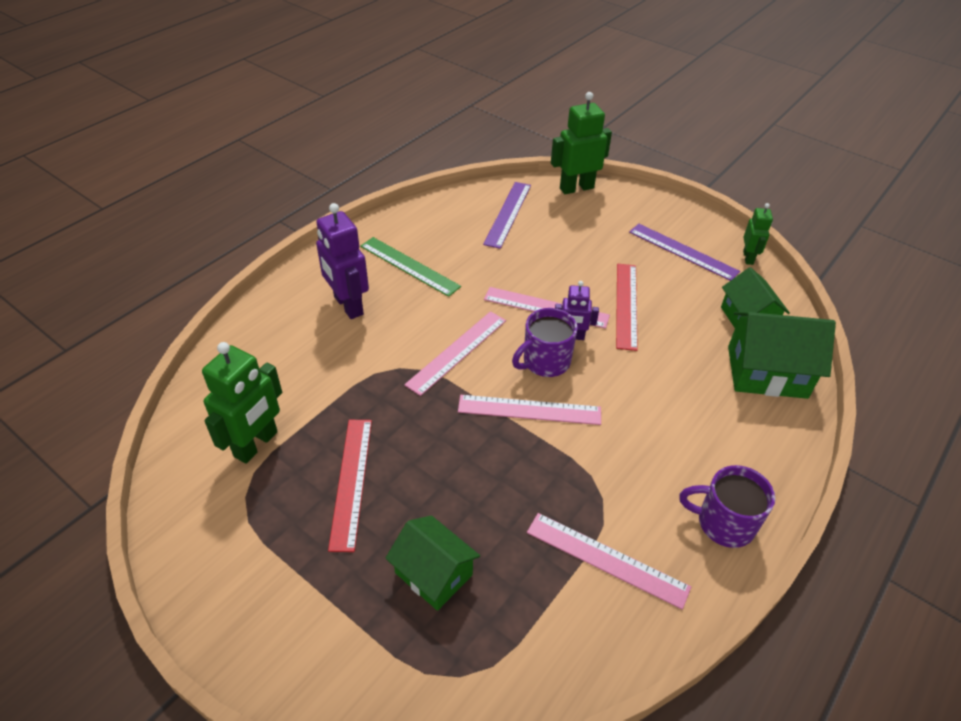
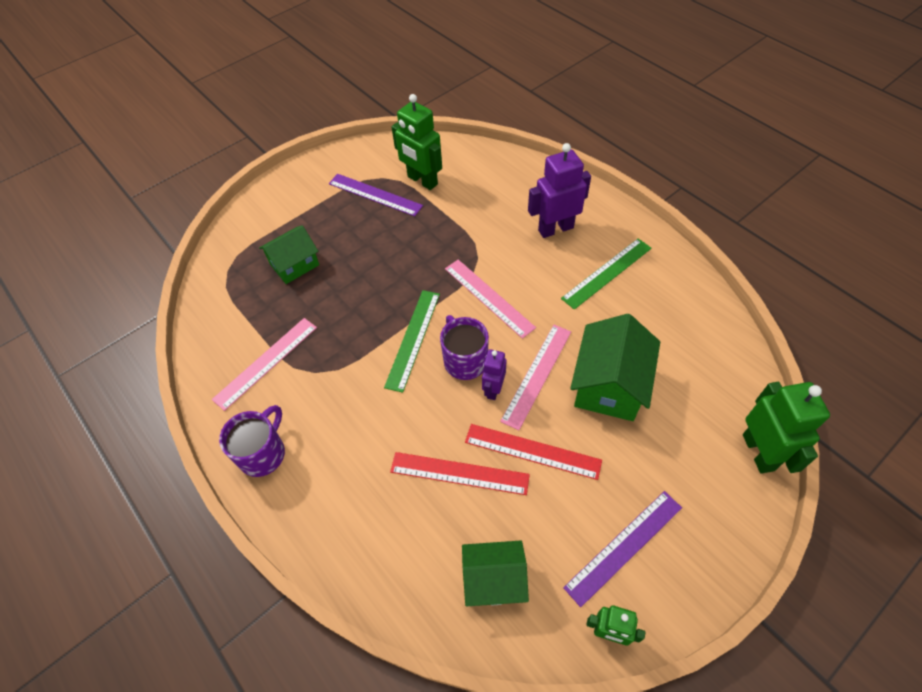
camera: 105 degrees right, 10 degrees up
(351, 481) = (377, 227): red ruler -> red ruler (459, 473)
(508, 214) = (696, 366): purple ruler -> purple ruler (375, 194)
(529, 410) = (413, 339): pink ruler -> green ruler
(766, 372) = (411, 565): green house -> green house (609, 385)

